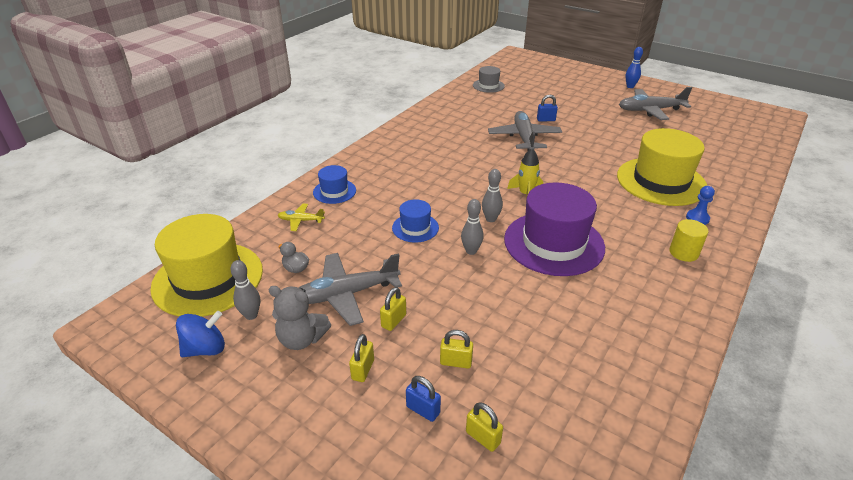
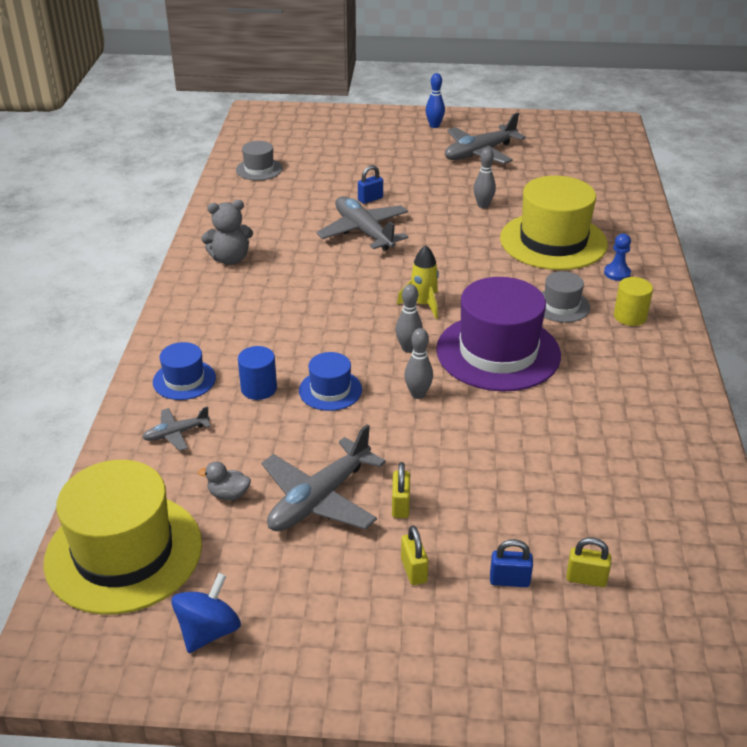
camera: 30 degrees left, 0 degrees up
(251, 315) = (227, 570): grey bowling pin -> grey bowling pin (483, 205)
(301, 220) = (176, 433): yellow plane -> grey plane
(301, 339) = (315, 569): grey teddy bear -> grey teddy bear (230, 259)
(372, 211) = (259, 388): none -> blue cylinder
(456, 362) = (502, 520): yellow padlock -> none
(630, 227) = (561, 306): none -> grey hat

